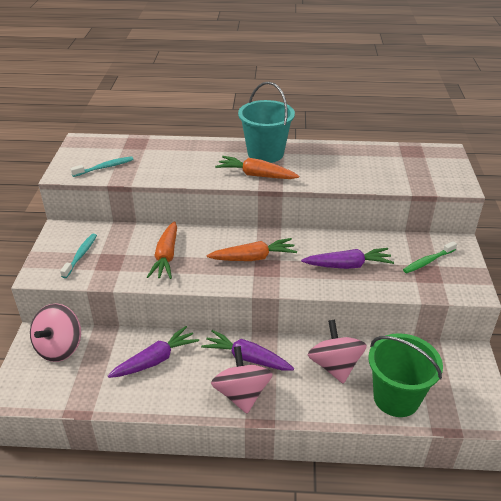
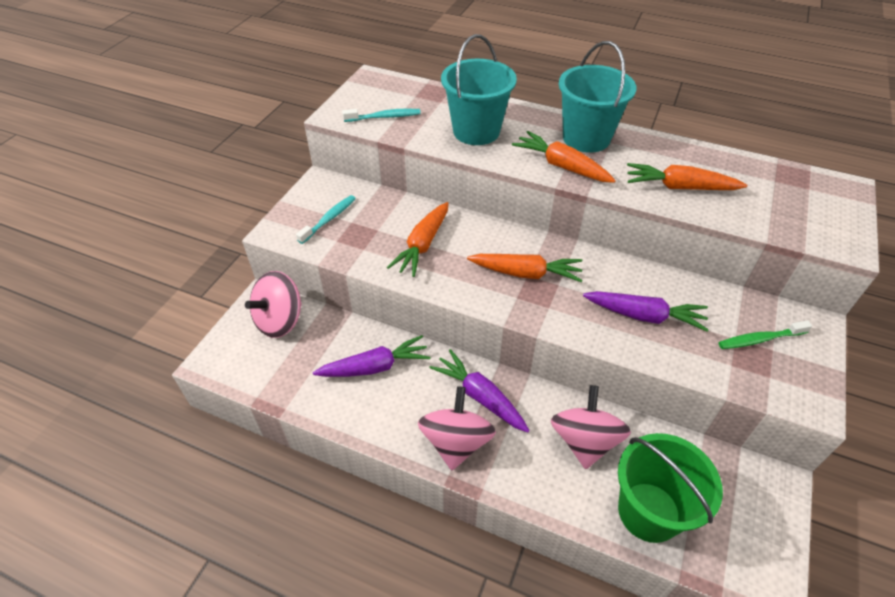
camera: 20 degrees right, 10 degrees up
(182, 164) = (476, 131): none -> turquoise bucket
(342, 172) = (679, 187): none -> orange carrot

